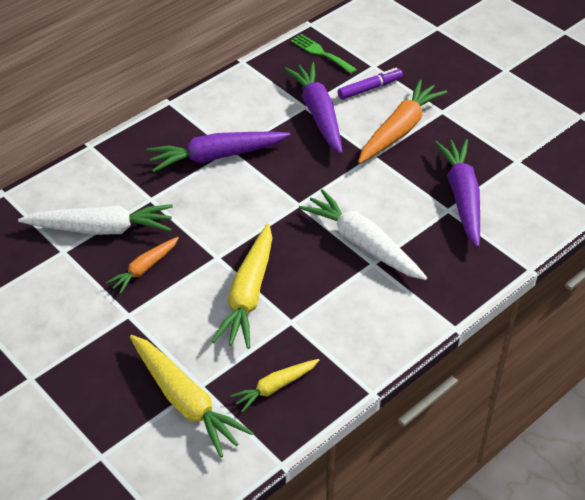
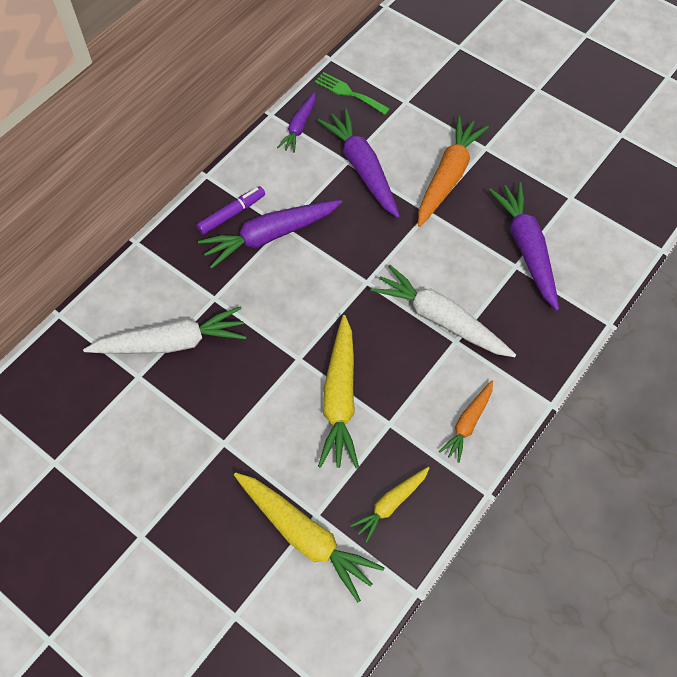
camera: 10 degrees left, 15 degrees up
(144, 269) = (227, 384): orange carrot -> orange carrot (467, 423)
(266, 74) = (299, 127): none -> purple carrot
(369, 88) = (407, 130): purple marker -> purple marker (232, 214)

